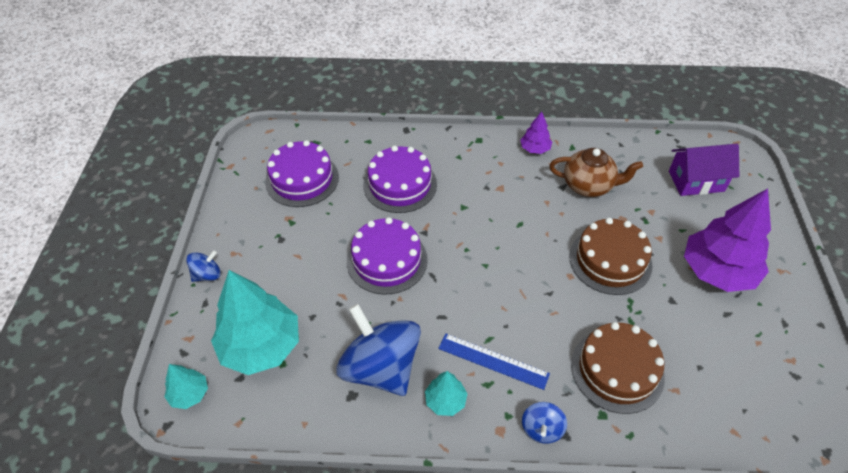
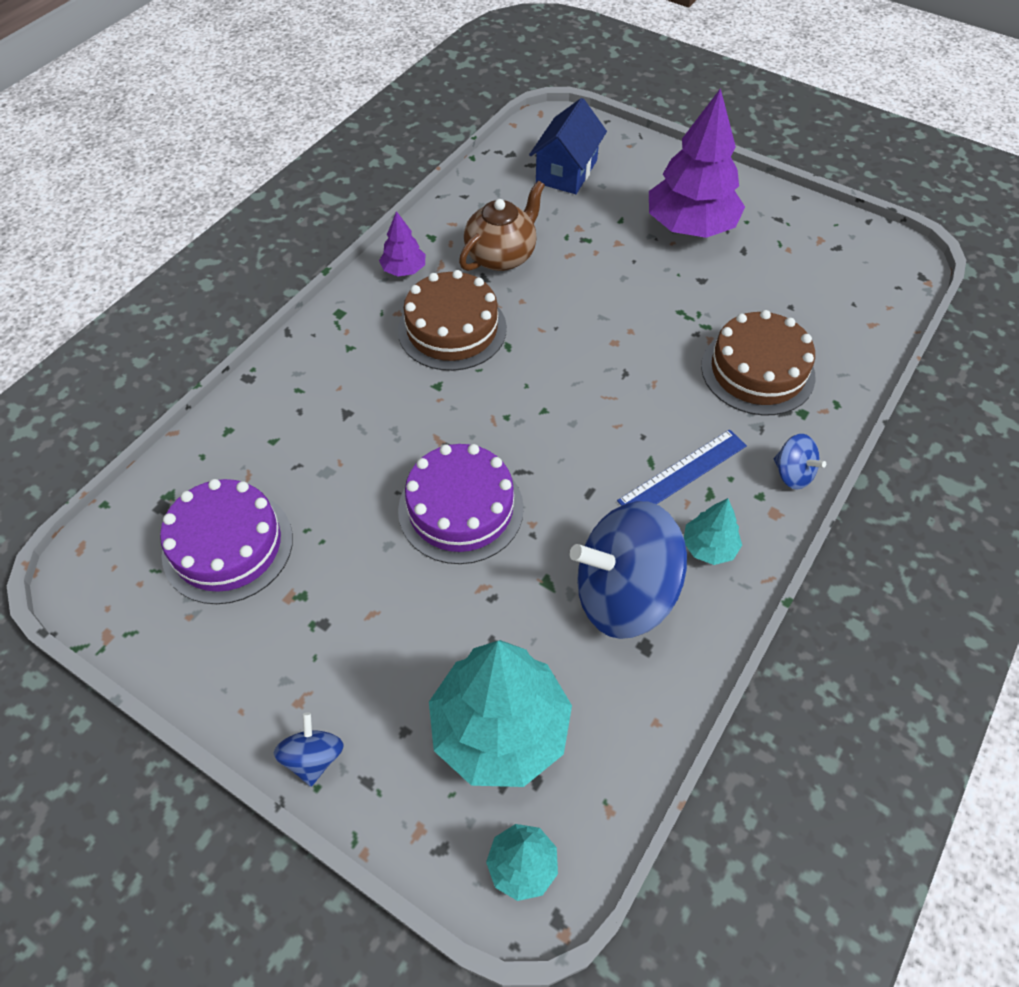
camera: 60 degrees left, 5 degrees up
(400, 184) = (342, 433): purple cake -> none
(610, 260) = (618, 298): brown cake -> brown cake (452, 329)
(696, 181) = (566, 172): purple house -> blue house

